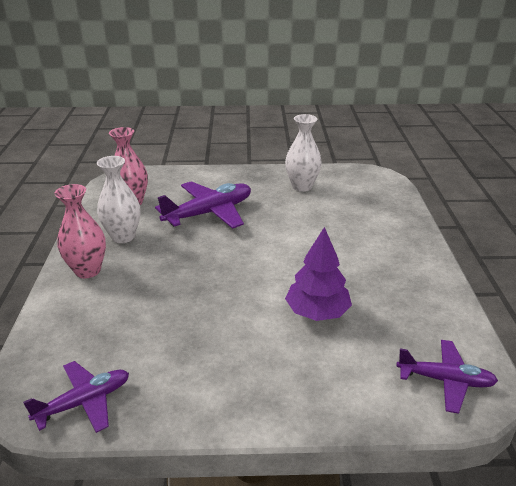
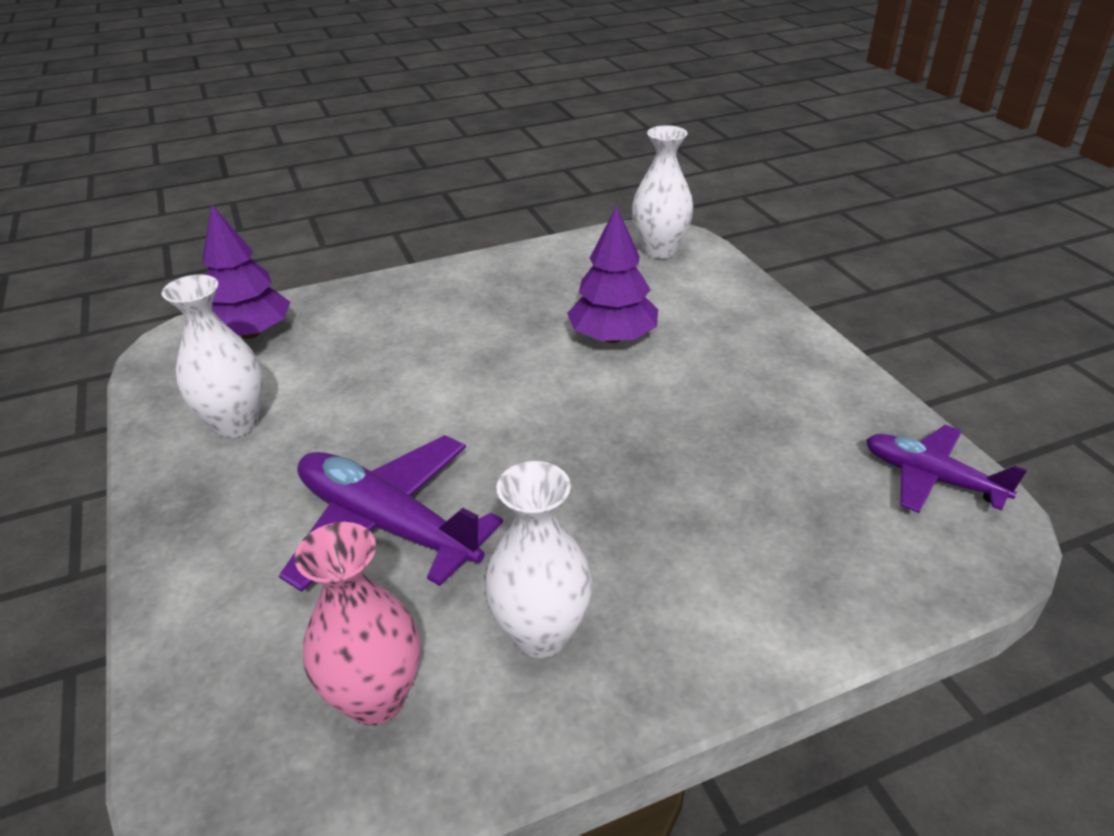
camera: 110 degrees left, 5 degrees up
(88, 270) = (689, 632): pink vase -> none
(379, 193) = (250, 333): none -> purple tree
(445, 380) = (659, 250): purple plane -> white vase

